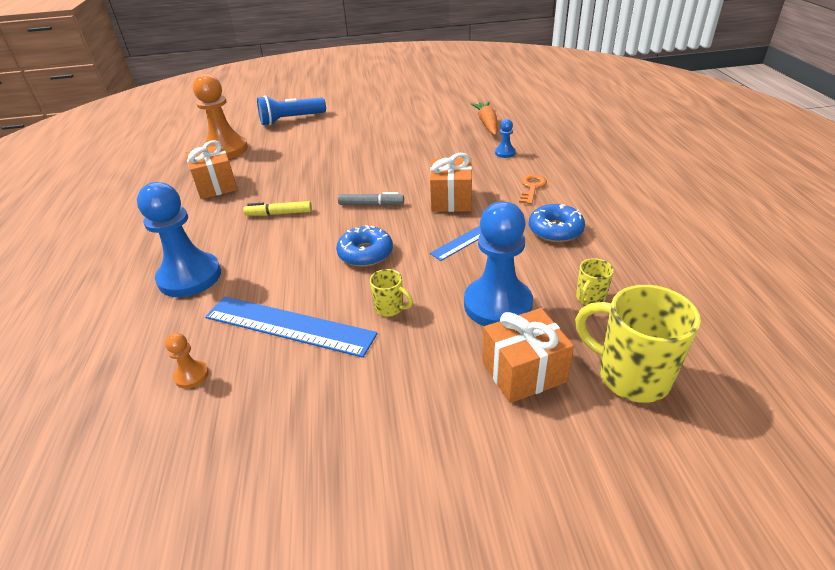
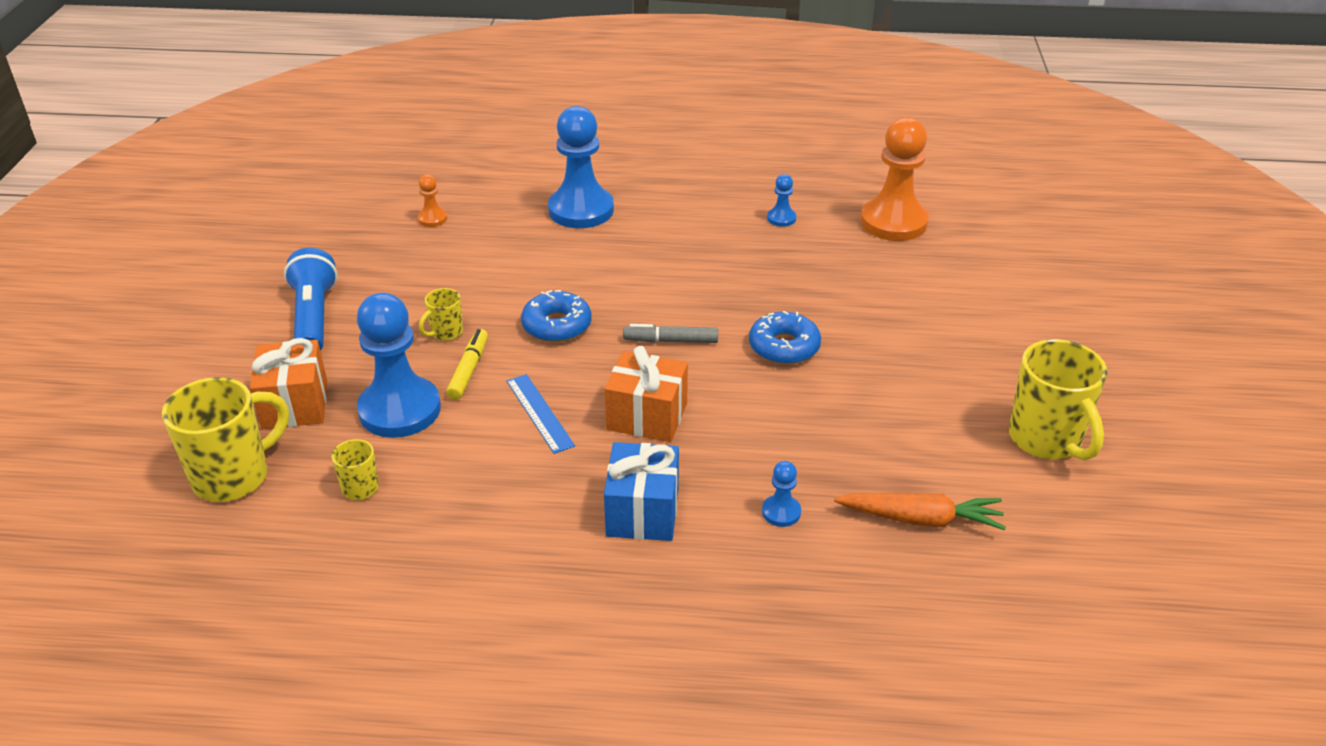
camera: 100 degrees right, 0 degrees up
(216, 186) = (781, 218): orange gift -> blue pawn
(279, 214) = (683, 266): yellow marker -> yellow marker (468, 370)
(289, 326) = (462, 268): blue ruler -> none
(291, 120) = (998, 282): blue flashlight -> blue flashlight (313, 317)
(371, 204) = (670, 341): grey marker -> grey marker turned 75 degrees clockwise
(418, 104) = (1046, 440): none -> yellow mug
(532, 188) = (642, 512): orange key -> blue gift
(555, 230) = (513, 502): blue donut -> blue donut (784, 347)

